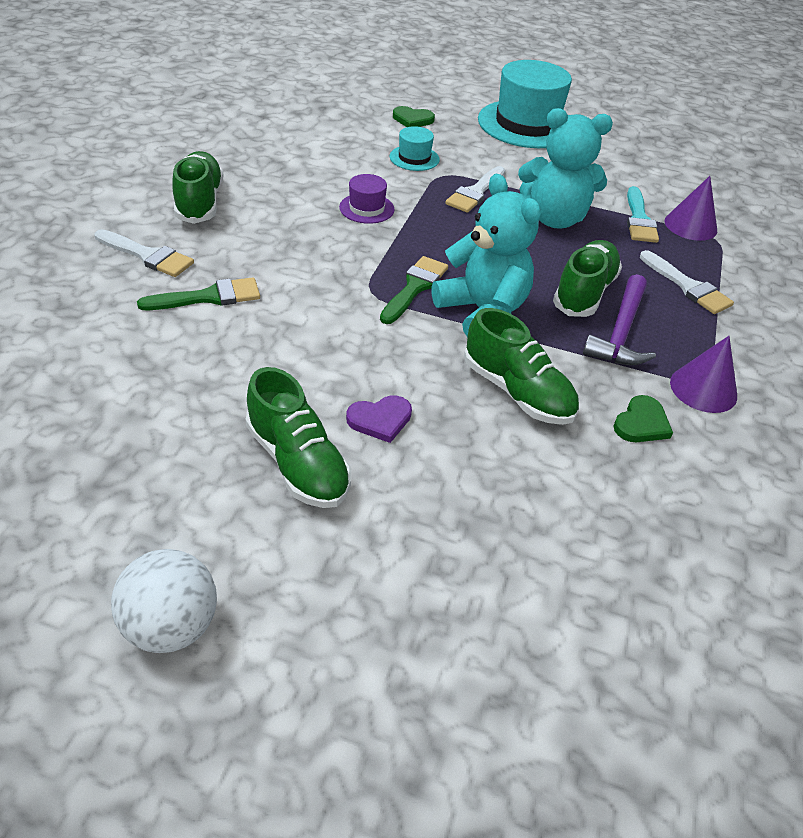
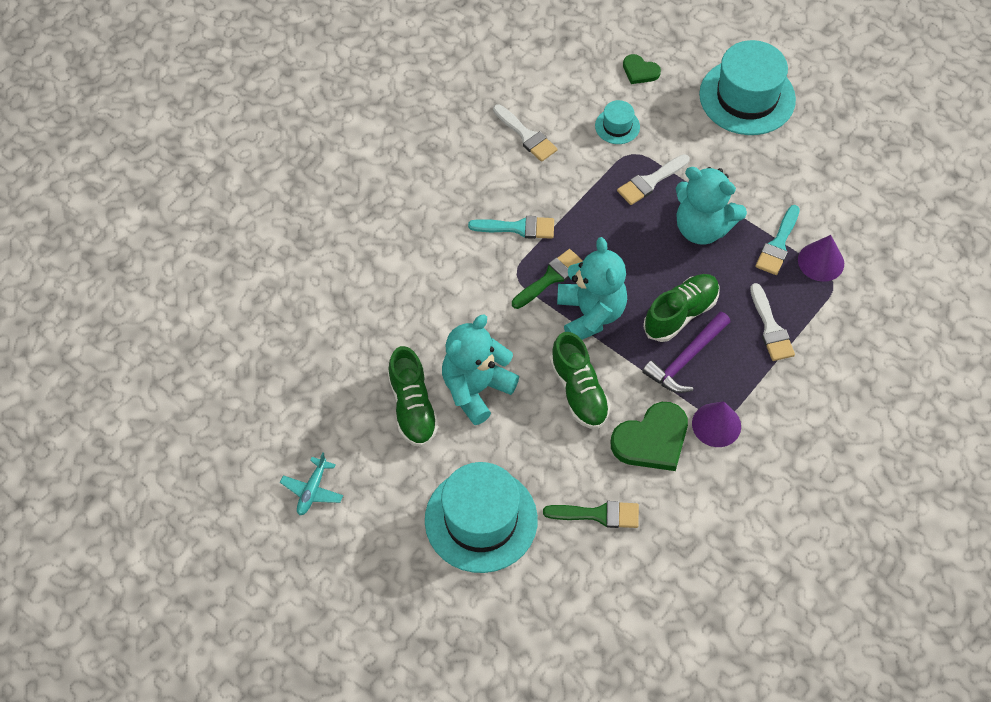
camera: 25 degrees right, 15 degrees up
(148, 256) = (367, 200): white brush -> white brush (526, 136)
(171, 626) = (312, 490): white ball -> turquoise plane
(199, 202) = (420, 148): green shoe -> none
(209, 297) = (399, 252): green brush -> green brush (598, 514)
(351, 250) = (518, 228): none -> turquoise brush
(366, 208) = (549, 182): purple hat -> none
(380, 420) = (476, 389): purple heart -> turquoise teddy bear
(473, 589) = (481, 520): none -> turquoise hat
(641, 423) = (652, 440): green heart -> green heart, size x1.82

